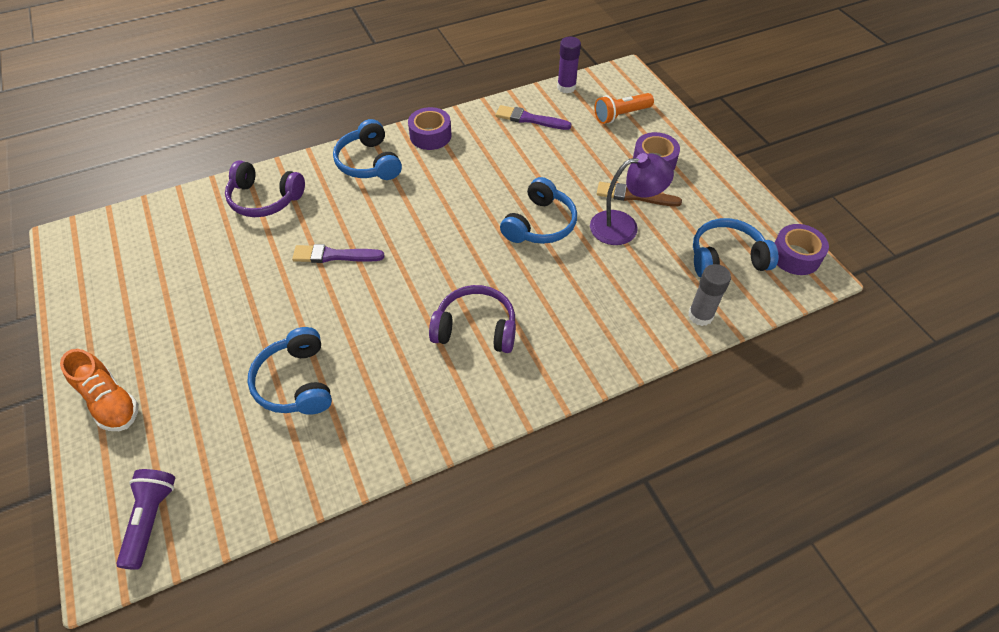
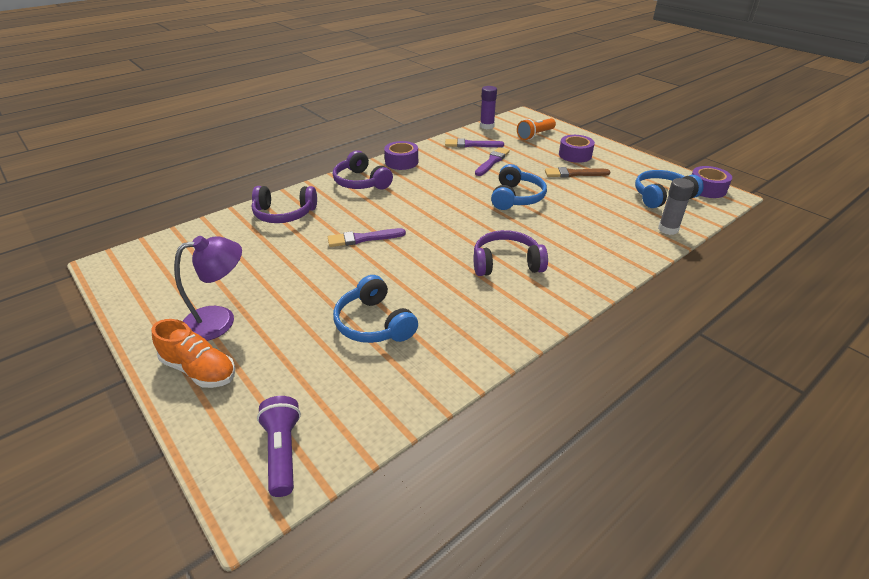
camera: 15 degrees left, 15 degrees down
(369, 162) = (361, 182): blue headphones -> purple headphones
(541, 154) = (492, 161): none -> purple brush
(624, 226) = (578, 190): purple lamp -> purple lamp (220, 320)

